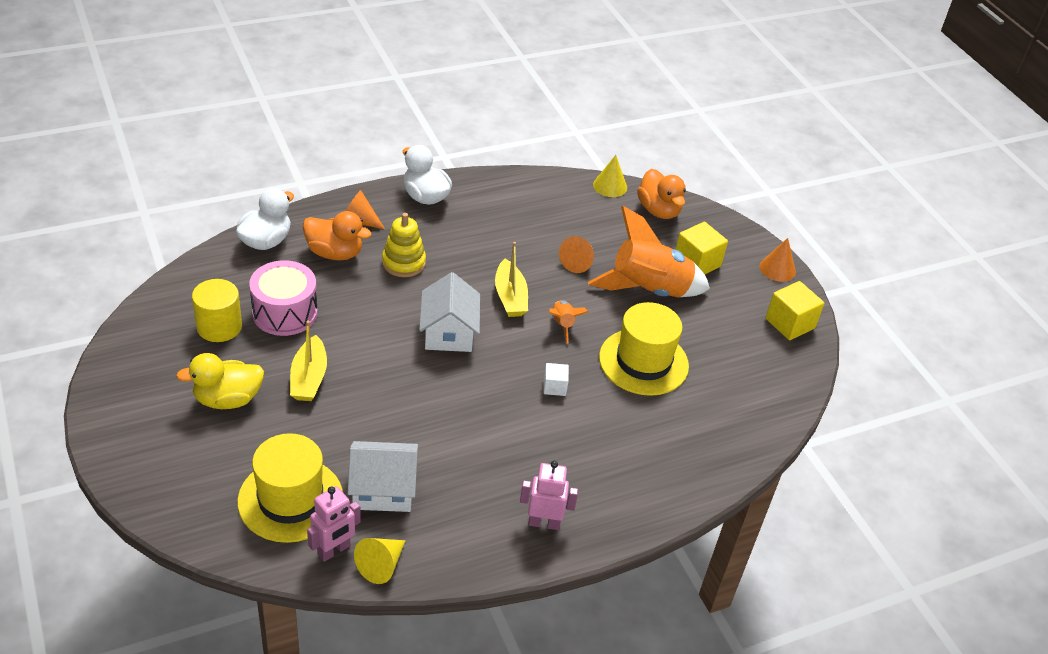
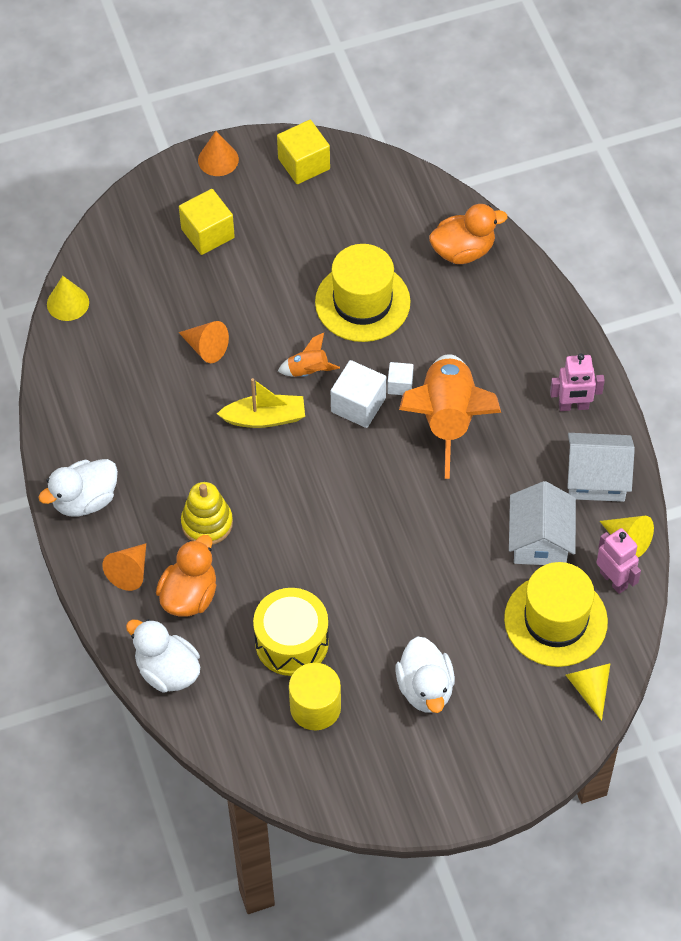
camera: 80 degrees left, 15 degrees up
(210, 525) = (589, 688): none -> yellow cone
(227, 399) = (425, 688): yellow duck -> white duck
(285, 312) = (292, 642): pink drum -> yellow drum
(309, 378) = (393, 612): yellow boat -> none
(449, 333) = (322, 479): white house -> white house (596, 478)
(529, 357) = (358, 405): none -> white cube
(544, 523) = (573, 406): pink robot -> pink robot turned 105 degrees counterclockwise
(648, 290) = (253, 285): orange rocket -> orange rocket (448, 420)
(658, 210) = (115, 258): orange duck -> orange duck (463, 250)

